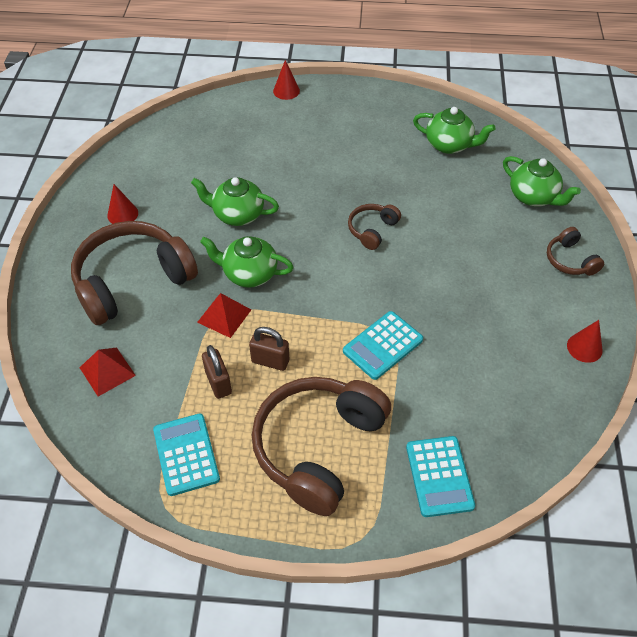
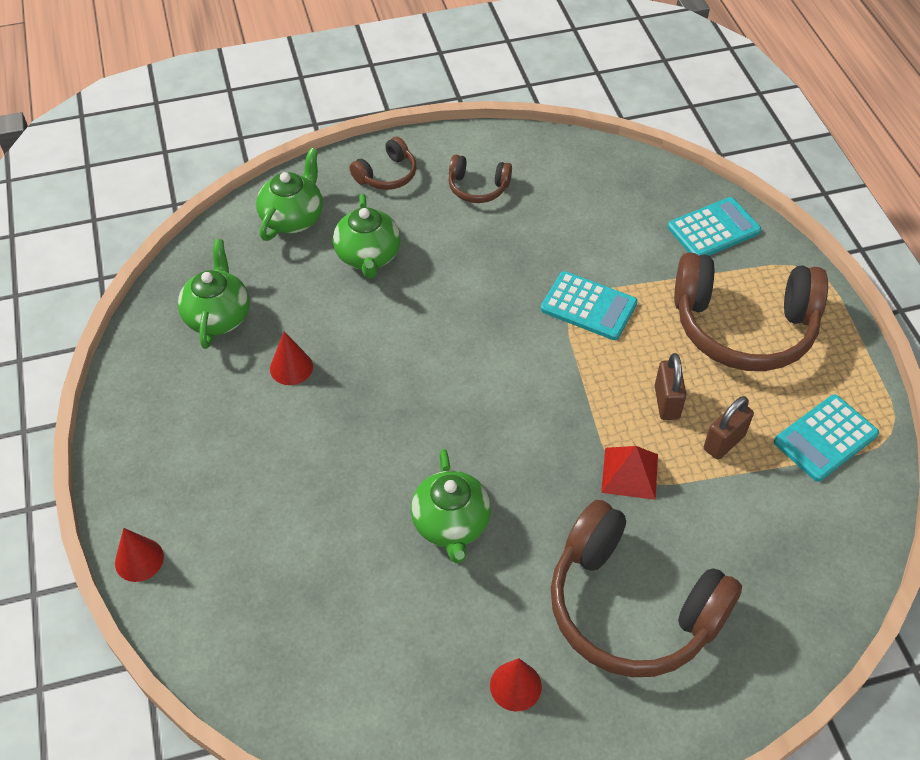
camera: 110 degrees left, 0 degrees up
(107, 371) = (779, 568): red pyramid -> none
(249, 274) = (550, 470): green teapot -> green teapot (368, 256)
(372, 230) = (415, 361): brown headphones -> brown headphones (477, 187)
(584, 347) = (504, 151): red cone -> red cone (291, 367)

